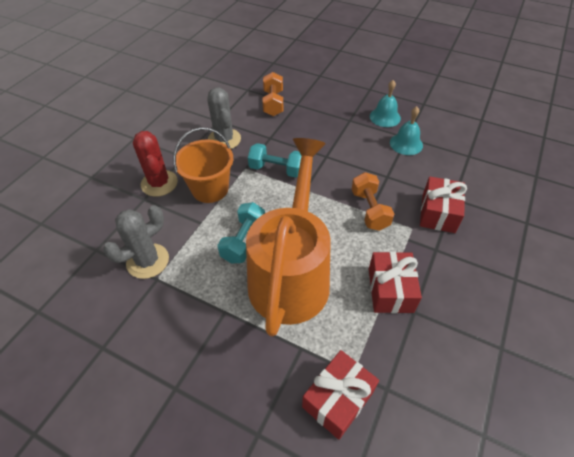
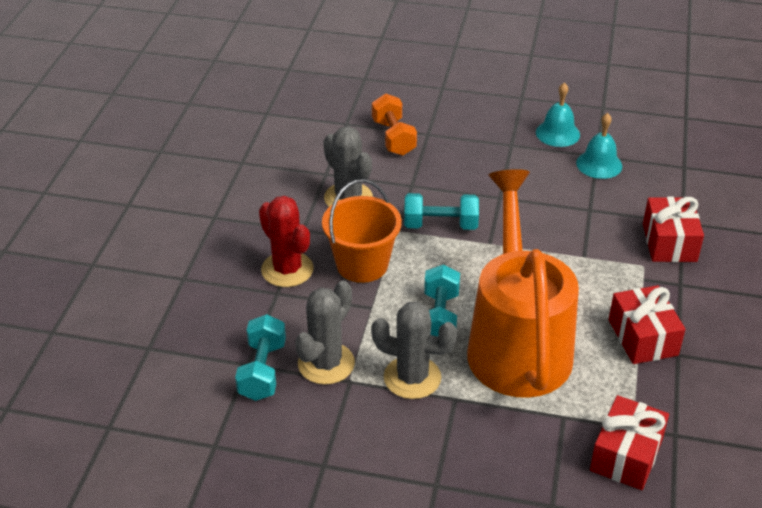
camera: 15 degrees left, 10 degrees down
(102, 257) = (262, 371): none -> turquoise dumbbell
(202, 286) = (412, 378): none -> grey cactus
(369, 210) = (583, 254): orange dumbbell -> none

